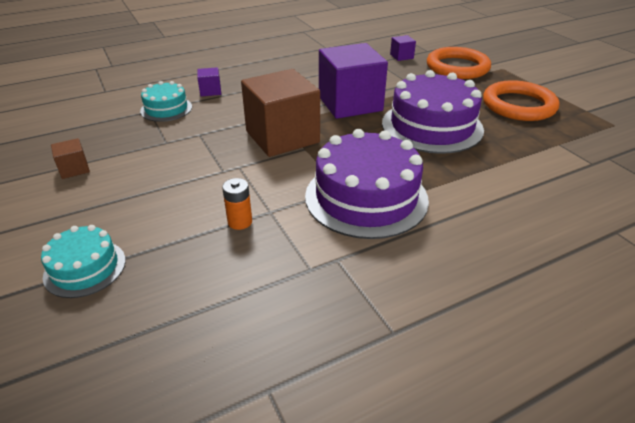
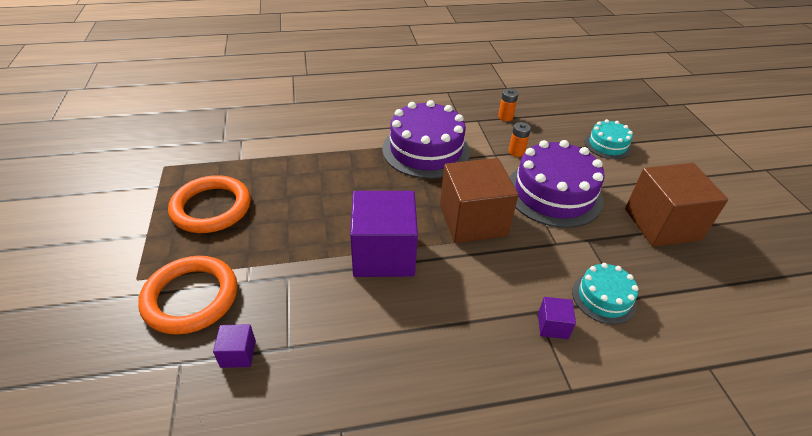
camera: 165 degrees left, 5 degrees up
(74, 169) = (662, 224): brown cube -> brown cube, size x2.38
(262, 289) = (505, 117): none -> orange battery
(432, 126) = (324, 201): purple cake -> purple cake (553, 193)

